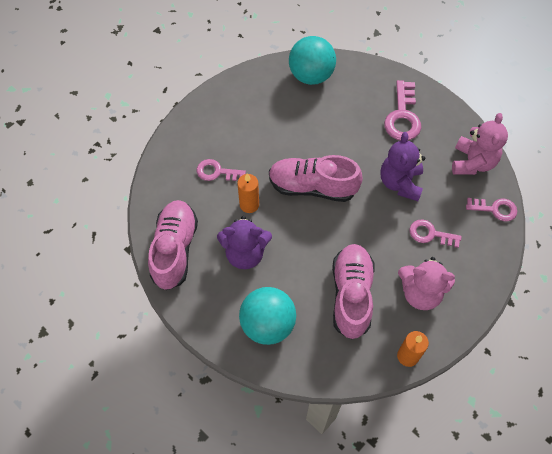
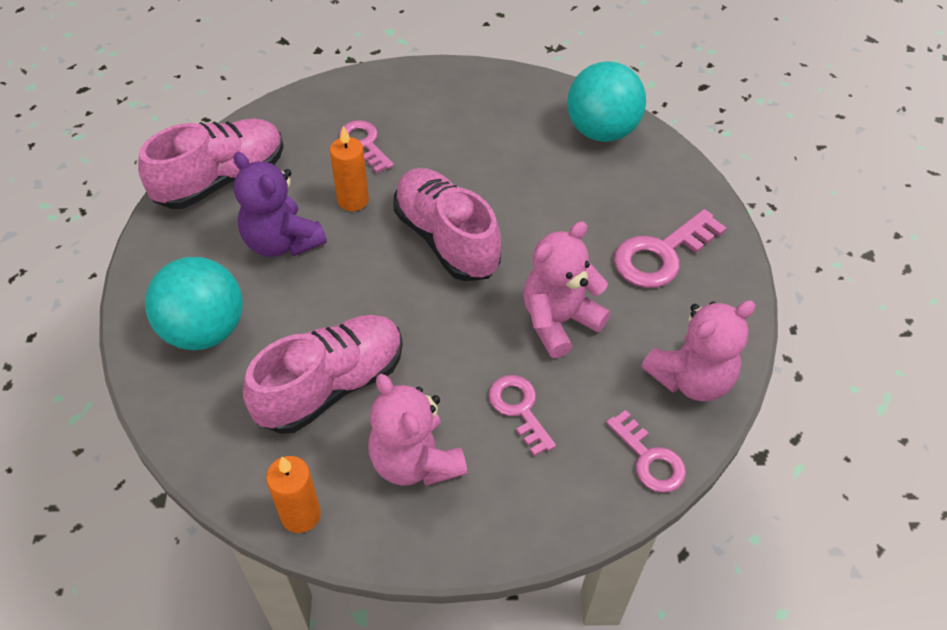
camera: 45 degrees right, 10 degrees down
(400, 183) = (558, 321): purple teddy bear -> pink teddy bear

